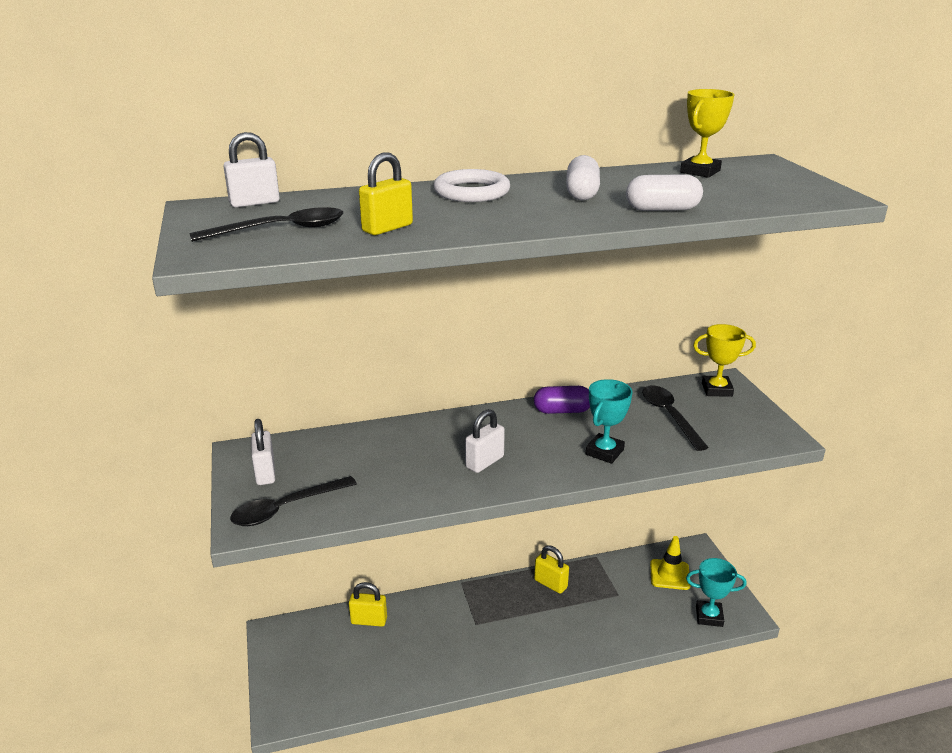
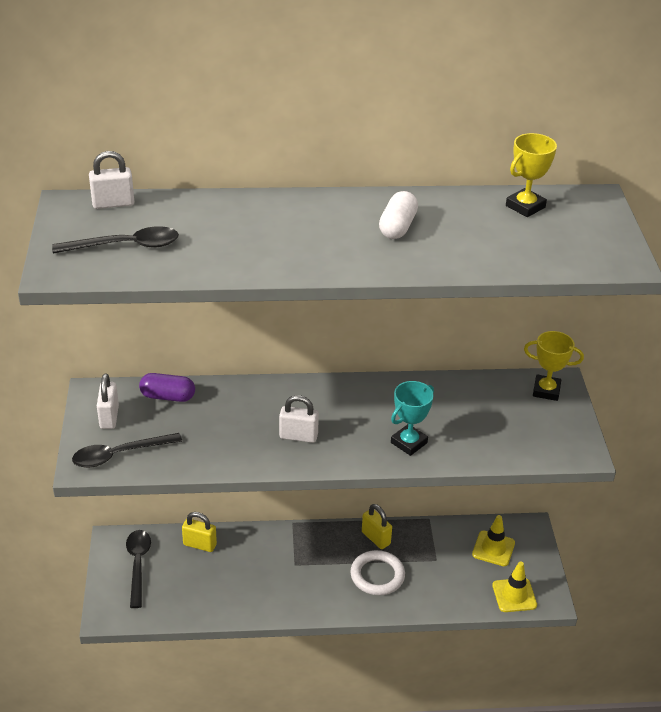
camera: 10 degrees right, 10 degrees up
(387, 228) = (211, 255): yellow padlock -> none
(471, 192) = (301, 211): white ring -> white ring (377, 575)
(484, 462) = (298, 436): white padlock -> white padlock turned 45 degrees clockwise
(562, 411) = (388, 392): purple capsule -> purple capsule (168, 396)
(662, 209) = (455, 261): white capsule -> none
(669, 416) = (486, 413): black spoon -> black spoon (138, 565)
(709, 616) = (514, 595): turquoise trophy -> yellow traffic cone

